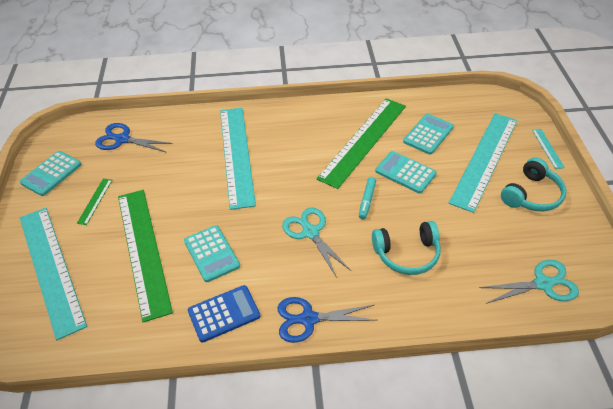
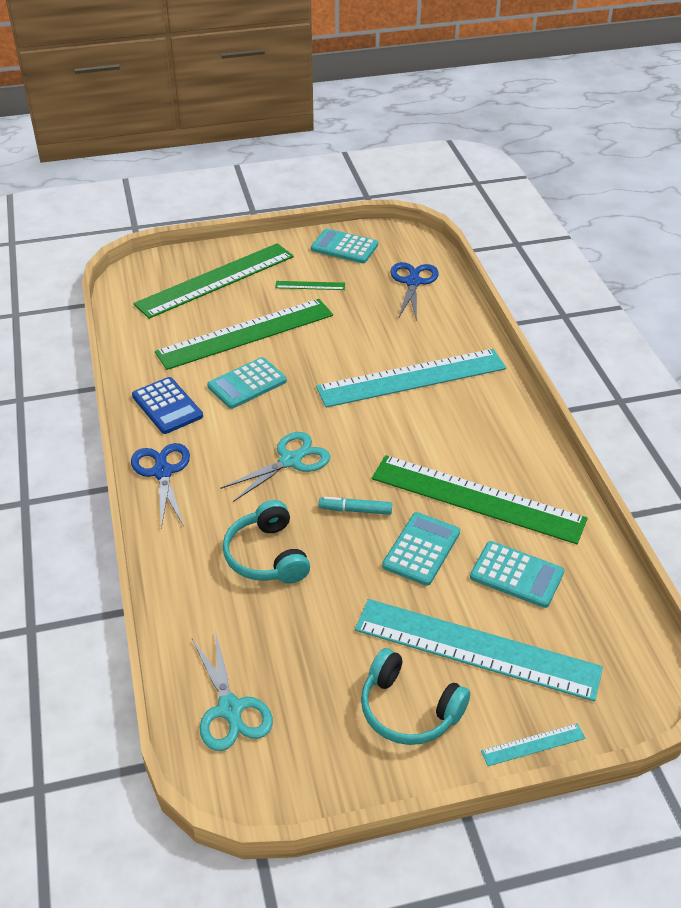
camera: 80 degrees right, 5 degrees down
(51, 268) = (215, 280): turquoise ruler -> green ruler

